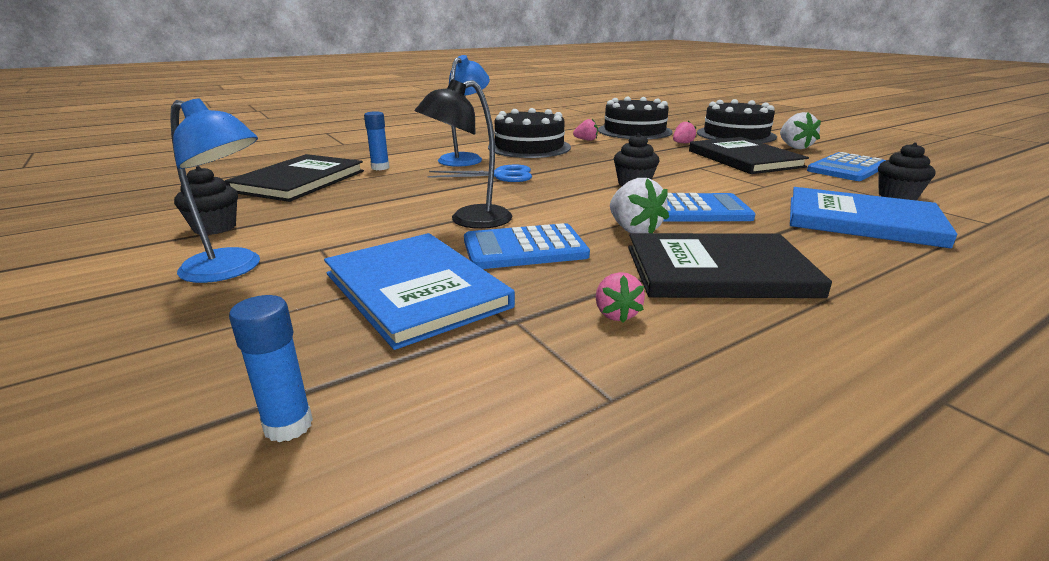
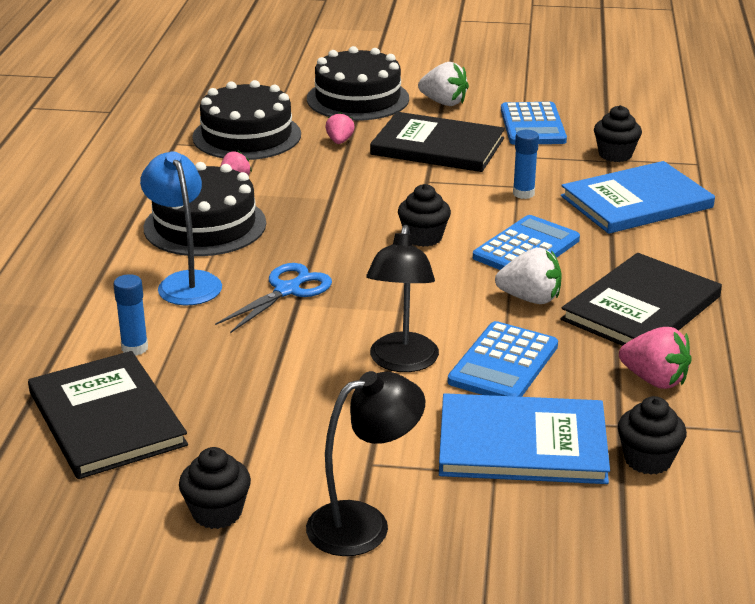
camera: 50 degrees left, 5 degrees up
(232, 269) = (364, 523): blue lamp -> black lamp
(288, 425) = (658, 549): blue glue stick -> blue glue stick (523, 193)
(467, 358) = (648, 460): none -> black cupcake
(616, 314) = (654, 380): pink strawberry -> pink strawberry, size x1.59

